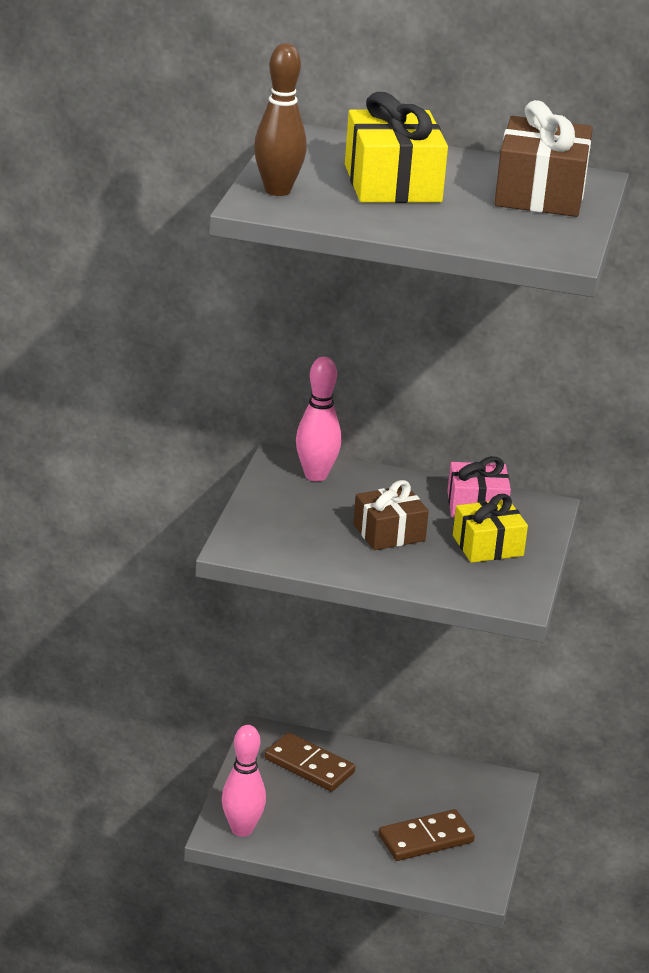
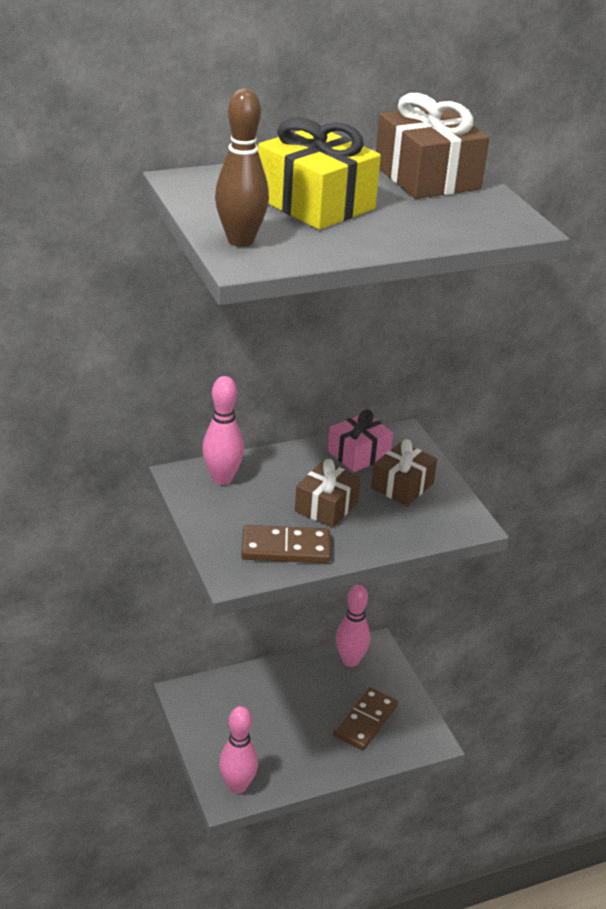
camera: 35 degrees left, 5 degrees up
(309, 766) = (237, 703): brown domino -> brown domino (285, 548)
(465, 783) = (350, 660): none -> pink bowling pin
(487, 546) = (402, 486): yellow gift -> brown gift

